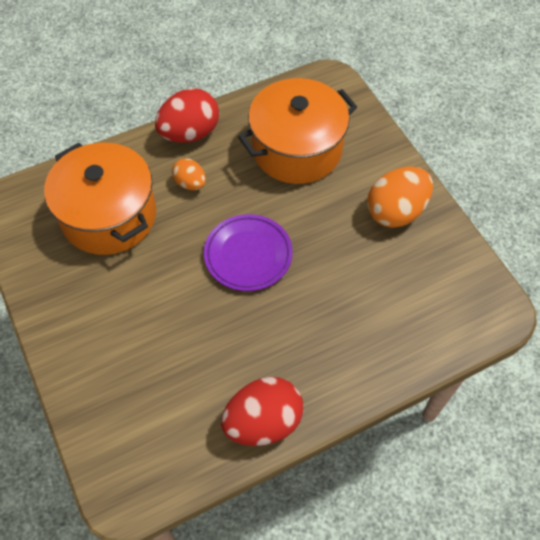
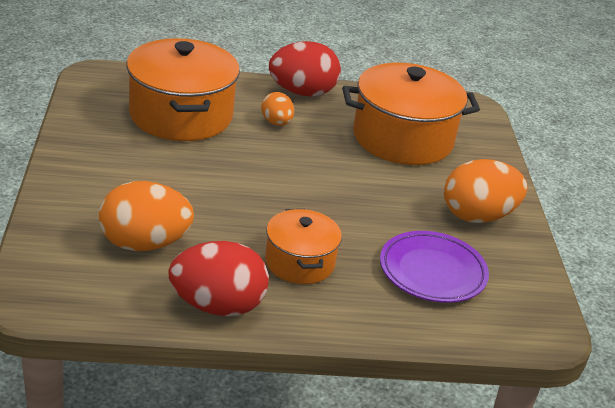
camera: 20 degrees right, 25 degrees down
(170, 386) = (144, 244): none -> orange egg
(248, 255) = (296, 188): purple plate -> purple plate (432, 272)
(296, 339) = (299, 262): none -> orange pot

